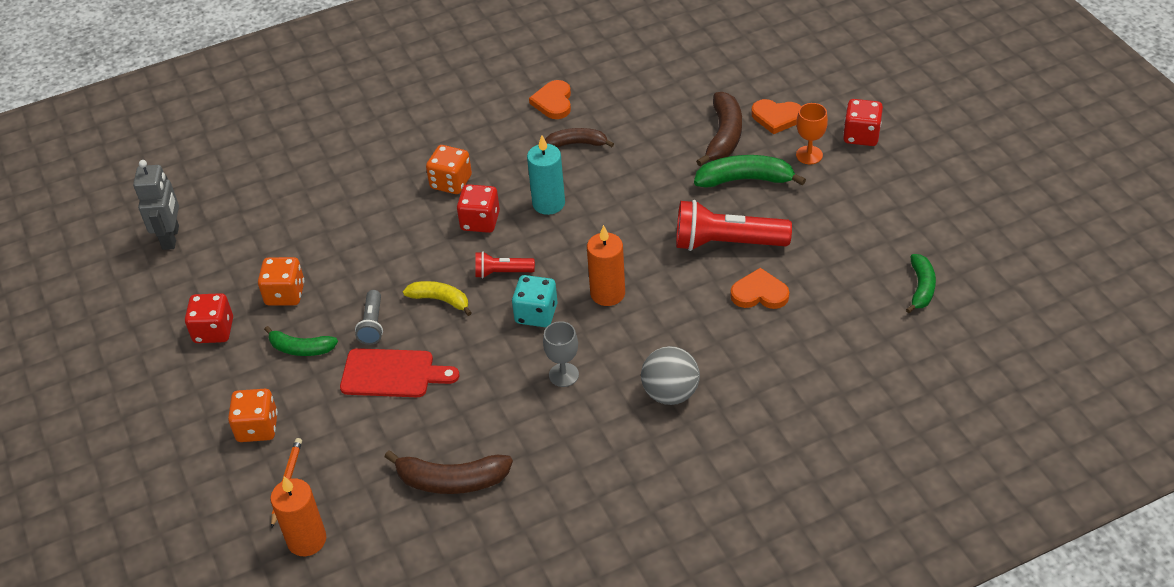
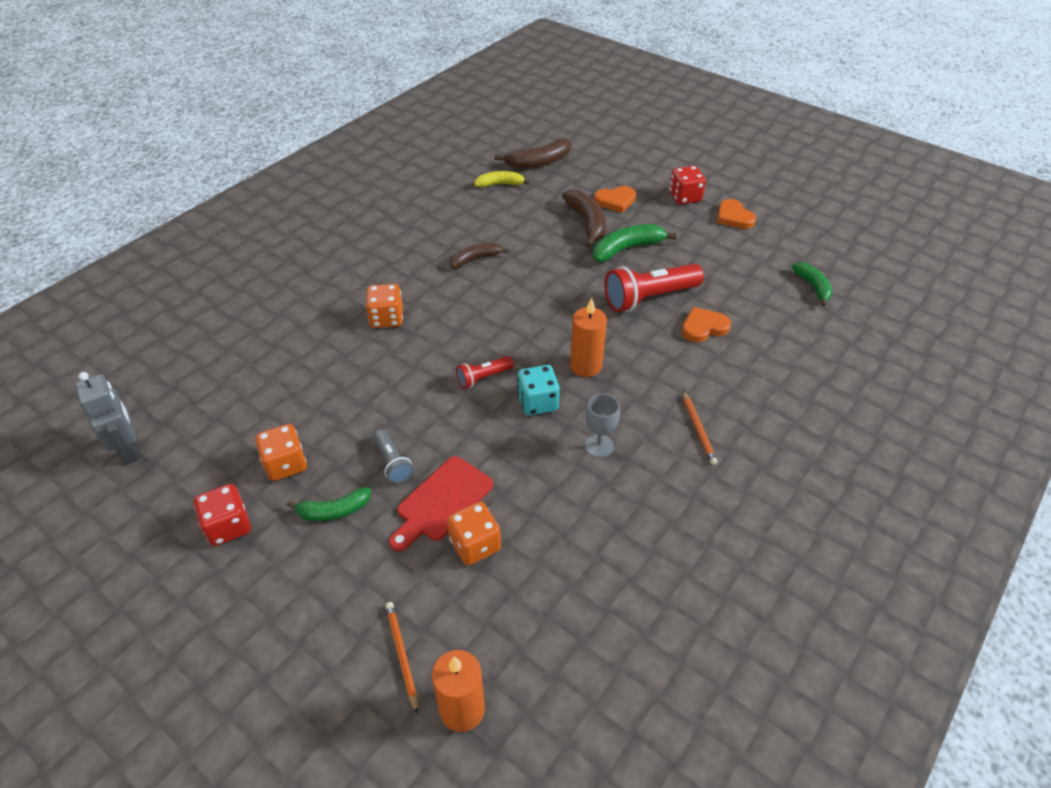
camera: 30 degrees left, 0 degrees up
(257, 427) = (335, 608): orange dice -> orange dice (475, 544)
(392, 374) = (442, 501): red cutting board -> red cutting board turned 150 degrees clockwise
(440, 300) = (443, 419): yellow banana -> yellow banana (500, 184)
(451, 481) = (567, 583): brown banana -> brown banana (538, 162)
(480, 221) = (434, 342): red dice -> none
(548, 203) = (484, 310): turquoise candle -> none
(553, 102) = (433, 234): orange heart -> orange heart (734, 217)
(670, 393) = (698, 429): grey ball -> orange pencil
(809, 155) = (659, 219): orange goblet -> none

